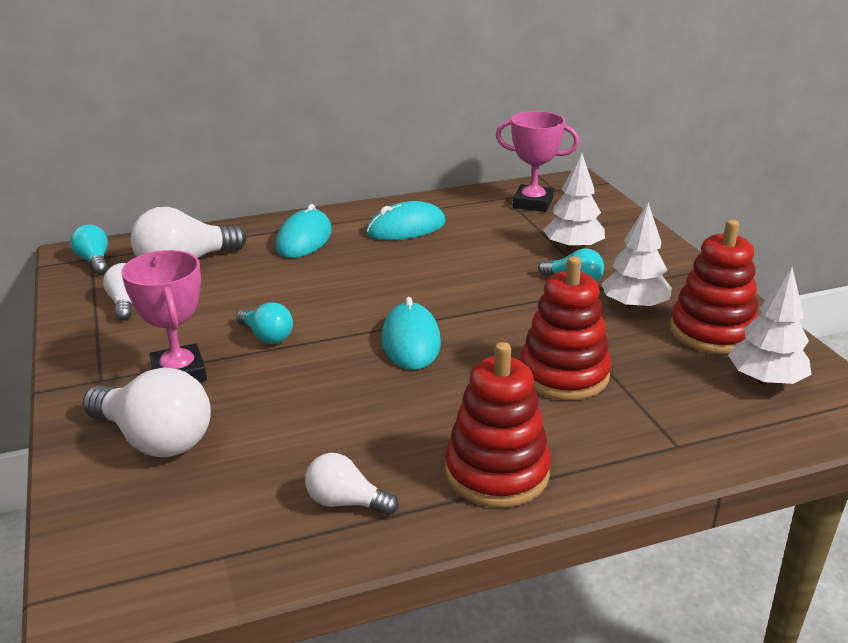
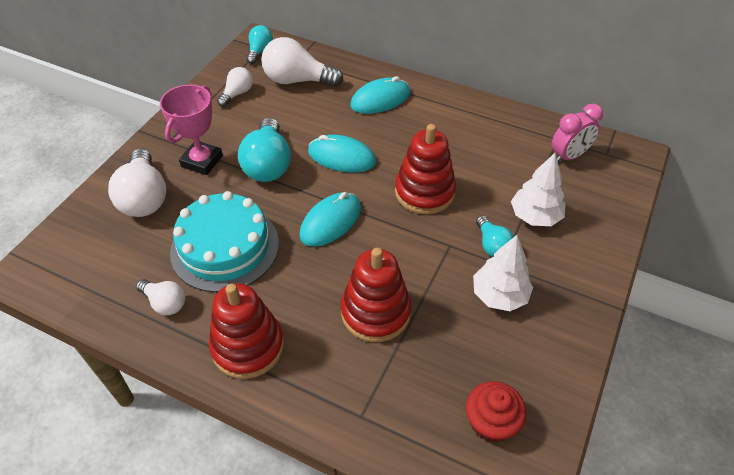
camera: 45 degrees right, 20 degrees up
(267, 336) = (268, 164): turquoise light bulb -> turquoise light bulb, size x1.79
(334, 420) = (225, 247): none -> turquoise cake
(346, 502) = (165, 303): white light bulb -> white light bulb turned 150 degrees clockwise
(406, 228) = (451, 127): turquoise mouse -> turquoise mouse (341, 157)
(532, 203) = (569, 156): pink trophy -> pink clock
(712, 332) = (519, 356): red stacking toy -> red stacking toy (424, 192)
(765, 381) = (491, 422): white tree -> red cupcake

